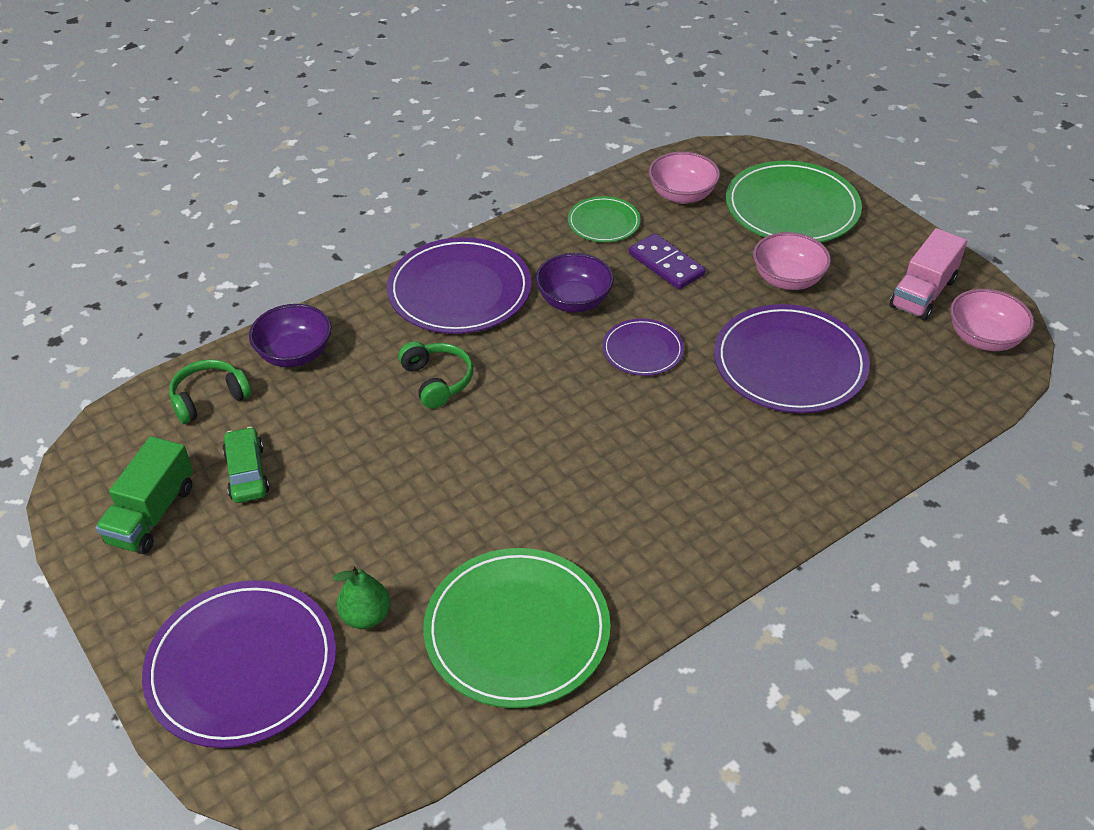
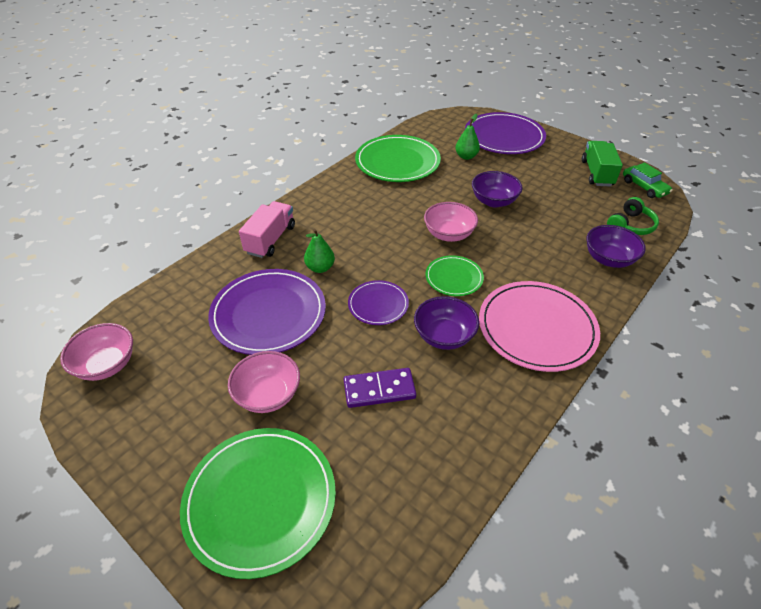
camera: 165 degrees right, 0 degrees up
(247, 473) = (570, 196): green car -> green car (644, 187)
(386, 487) = (493, 201): none -> purple bowl
(437, 381) = (506, 258): green headphones -> none
(459, 290) = (537, 328): purple plate -> pink plate
(603, 222) = (453, 431): green plate -> green plate (454, 277)
(666, 264) = (379, 390): purple domino -> purple domino turned 45 degrees counterclockwise
(682, 195) = (384, 494): pink bowl -> pink bowl (449, 234)
(713, 416) = (320, 268): none -> green pear
(922, 293) = (144, 404): pink truck -> pink truck (270, 239)

